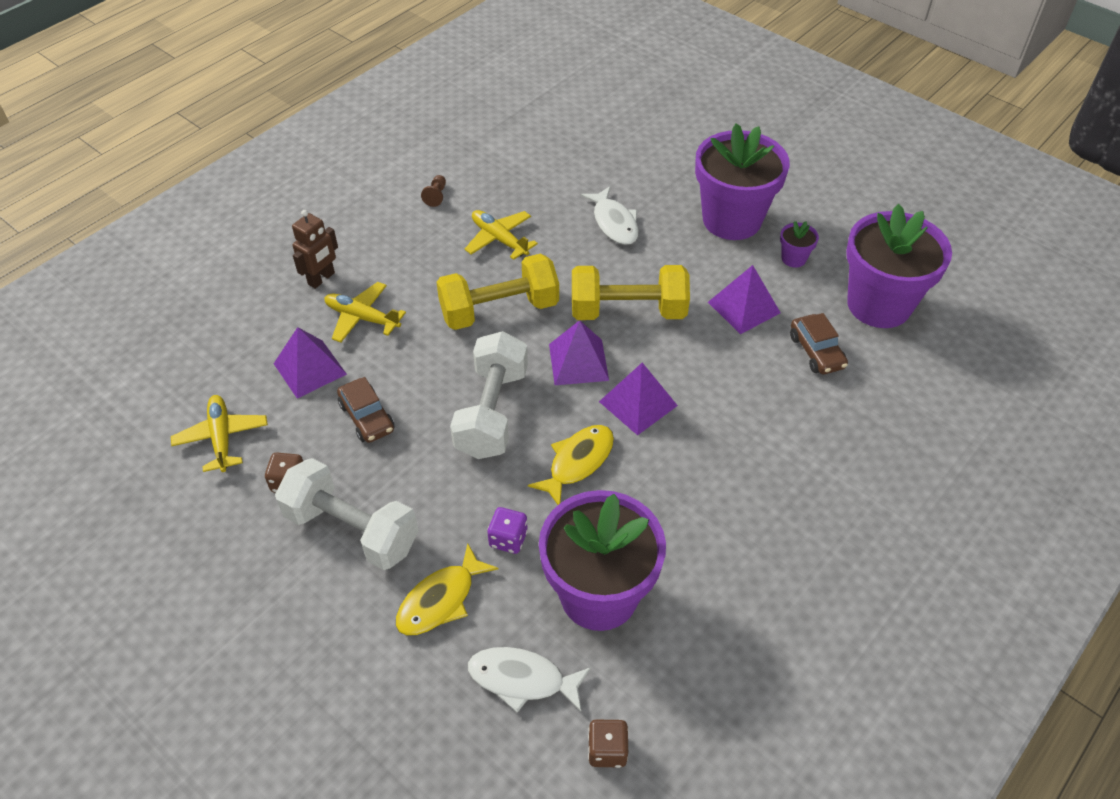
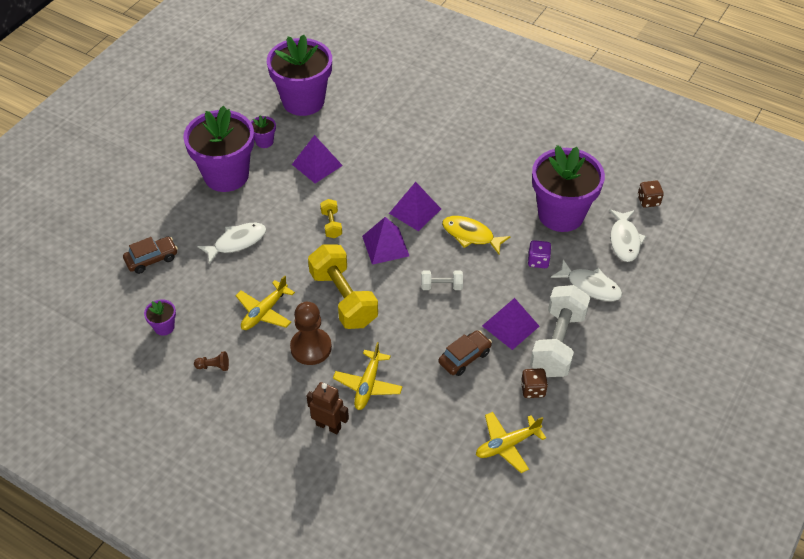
camera: 100 degrees left, 0 degrees up
(310, 368) = (427, 406): purple pyramid -> purple pyramid (510, 326)
(434, 274) = (311, 347): none -> brown pawn
(440, 600) = (590, 286): yellow fish -> white fish
(492, 412) = (441, 286): white dumbbell -> white dumbbell, size x0.47
(502, 162) = (164, 327): none -> purple flower pot
(628, 311) = (331, 224): yellow dumbbell -> yellow dumbbell, size x0.47
(816, 352) = (351, 129): brown car -> brown car (152, 259)

